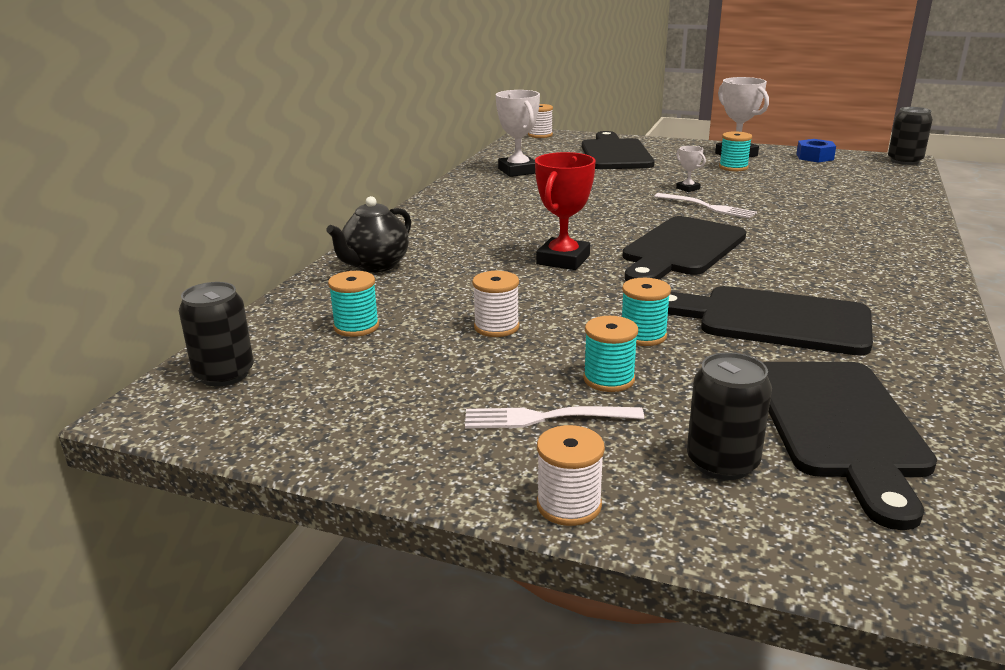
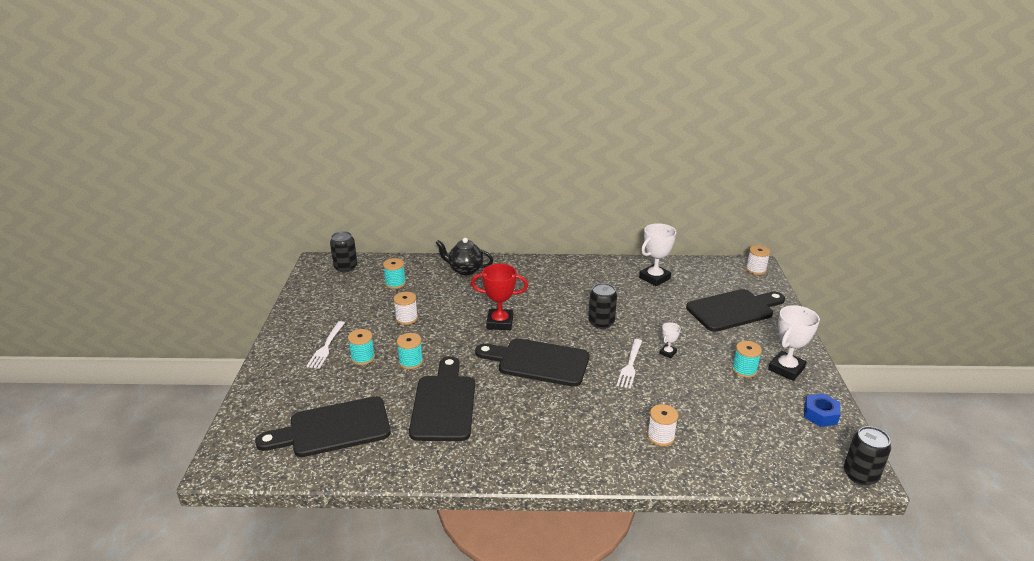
camera: 70 degrees right, 5 degrees up
(545, 418) = (326, 346): white fork -> white fork turned 150 degrees counterclockwise
(569, 505) = (267, 362): white spool -> white spool (660, 437)
(722, 463) = (298, 395): black can -> black can (601, 322)

